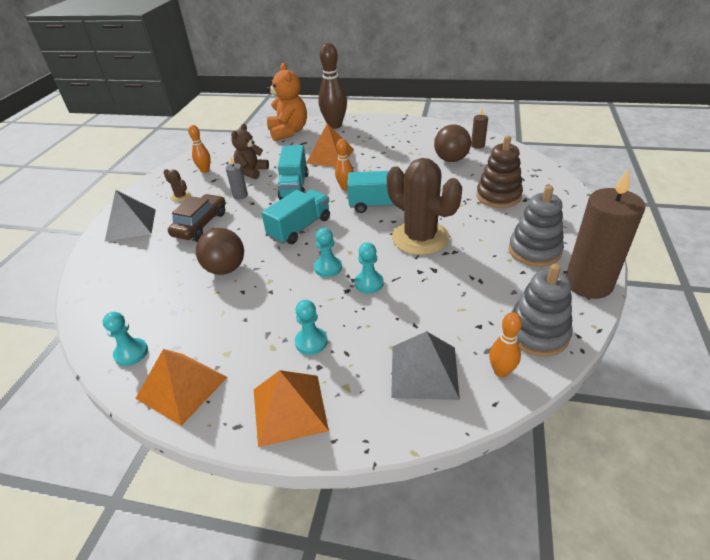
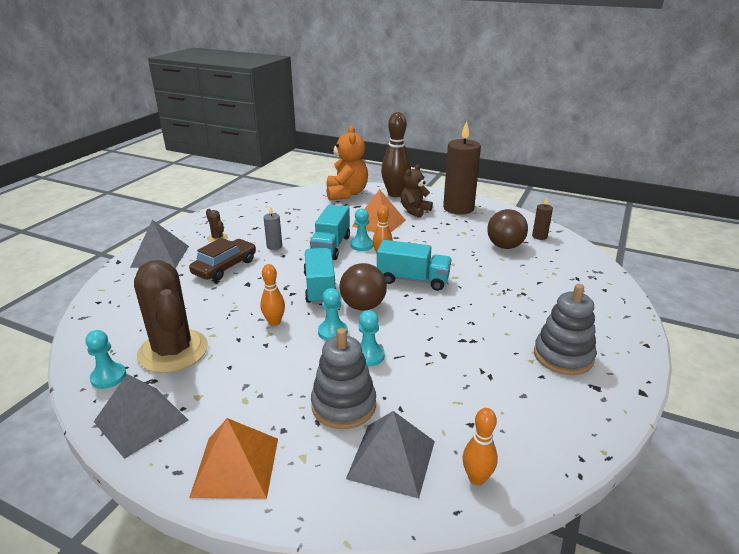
camera: 10 degrees right, 10 degrees down
(181, 387) = (141, 421): orange pyramid -> grey pyramid
(205, 170) = (250, 217): orange bowling pin -> orange bowling pin (274, 322)
(225, 269) = (231, 314): brown ball -> brown ball (363, 306)
(252, 172) = (295, 226): brown teddy bear -> brown teddy bear (415, 211)
(300, 228) = (320, 288): turquoise truck -> turquoise truck turned 60 degrees counterclockwise
(311, 342) = (285, 403): turquoise pawn -> turquoise pawn (361, 245)
(420, 238) = (441, 320): brown cactus -> brown cactus (173, 351)
(498, 196) = (543, 292): brown stacking toy -> none
(537, 333) = (533, 446): grey stacking toy -> grey stacking toy (343, 405)
(588, 284) = (613, 404): brown candle -> brown candle (458, 208)

